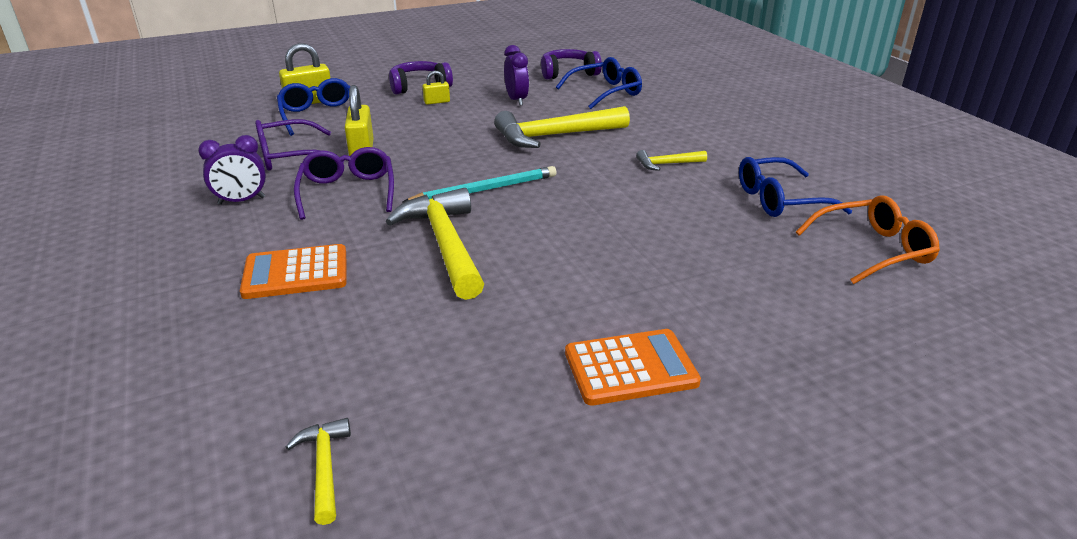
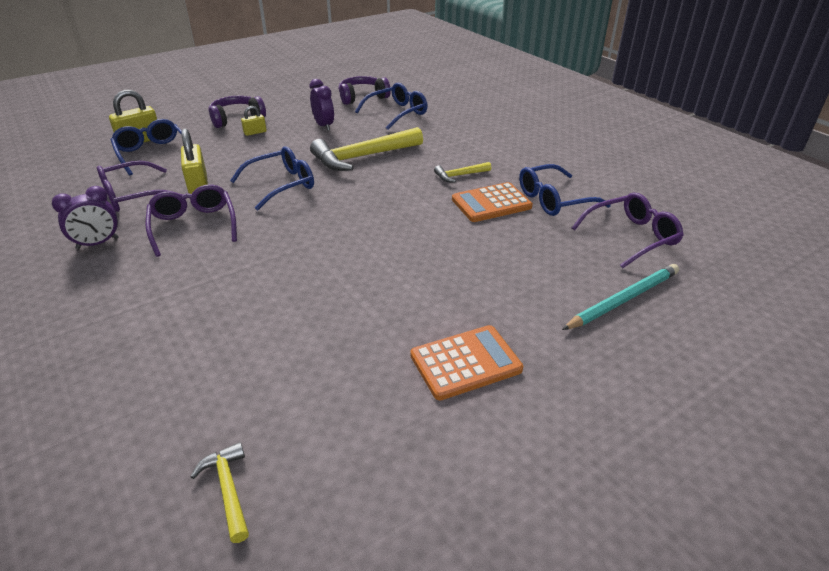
camera: 10 degrees left, 5 degrees up
(296, 273) = (163, 309): orange calculator -> orange calculator (491, 203)
(445, 244) = (290, 267): yellow hammer -> none
(454, 158) = (281, 185): none -> blue glasses
(485, 189) = (314, 212): turquoise pencil -> turquoise pencil (623, 299)
(873, 250) = (631, 237): orange glasses -> purple glasses

